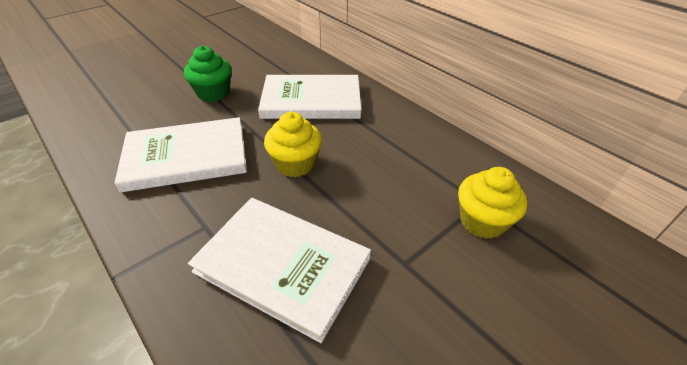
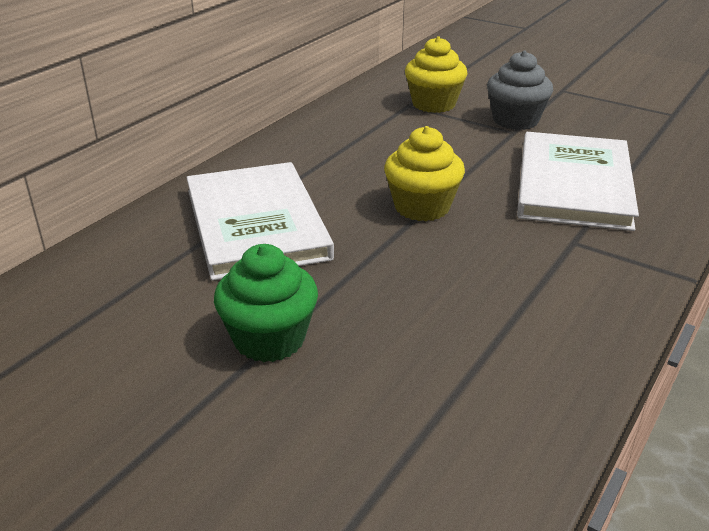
camera: 105 degrees left, 10 degrees down
(186, 157) = (471, 302): white book -> none
(432, 276) = (515, 120): none -> grey cupcake

